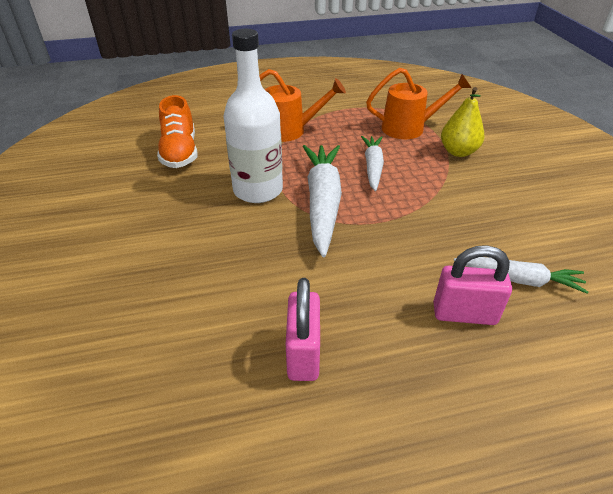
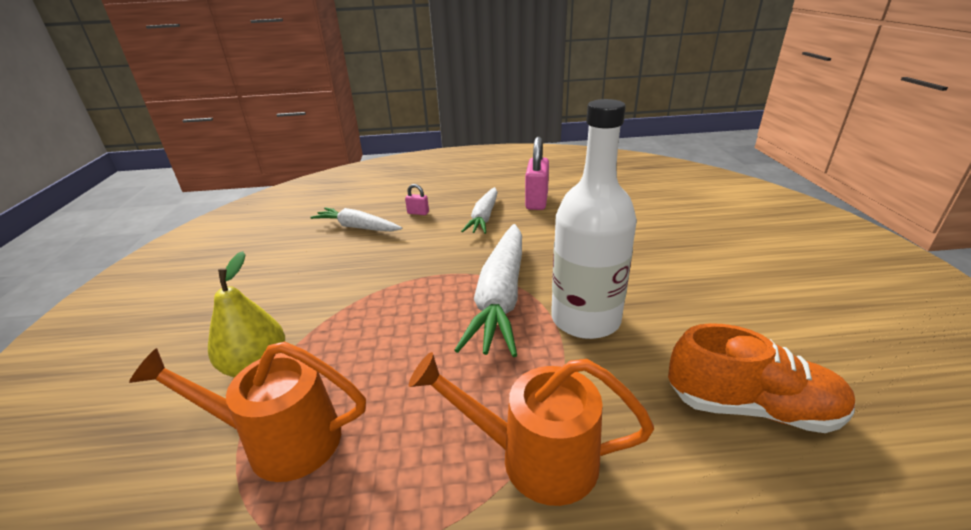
camera: 170 degrees left, 10 degrees down
(180, 152) = (751, 407): orange shoe -> orange shoe turned 105 degrees clockwise
(373, 167) = (411, 346): white carrot -> white carrot (484, 217)
(464, 314) = (418, 213): pink padlock -> pink padlock, size x0.47

